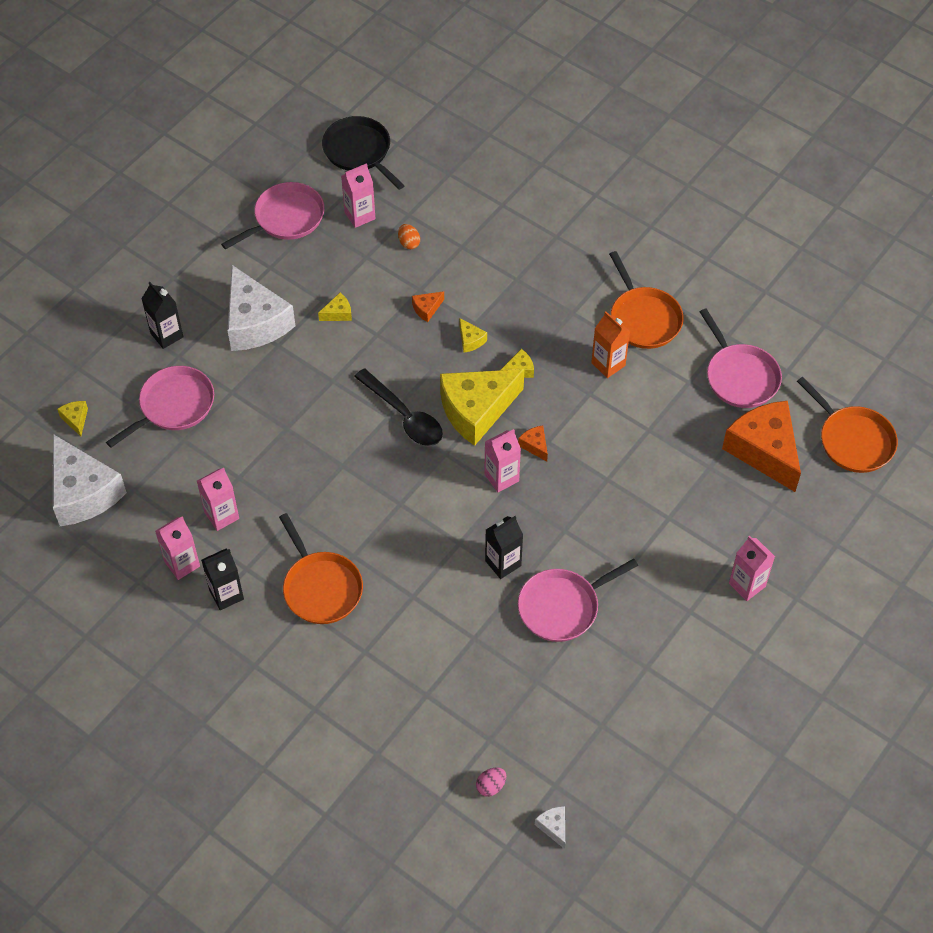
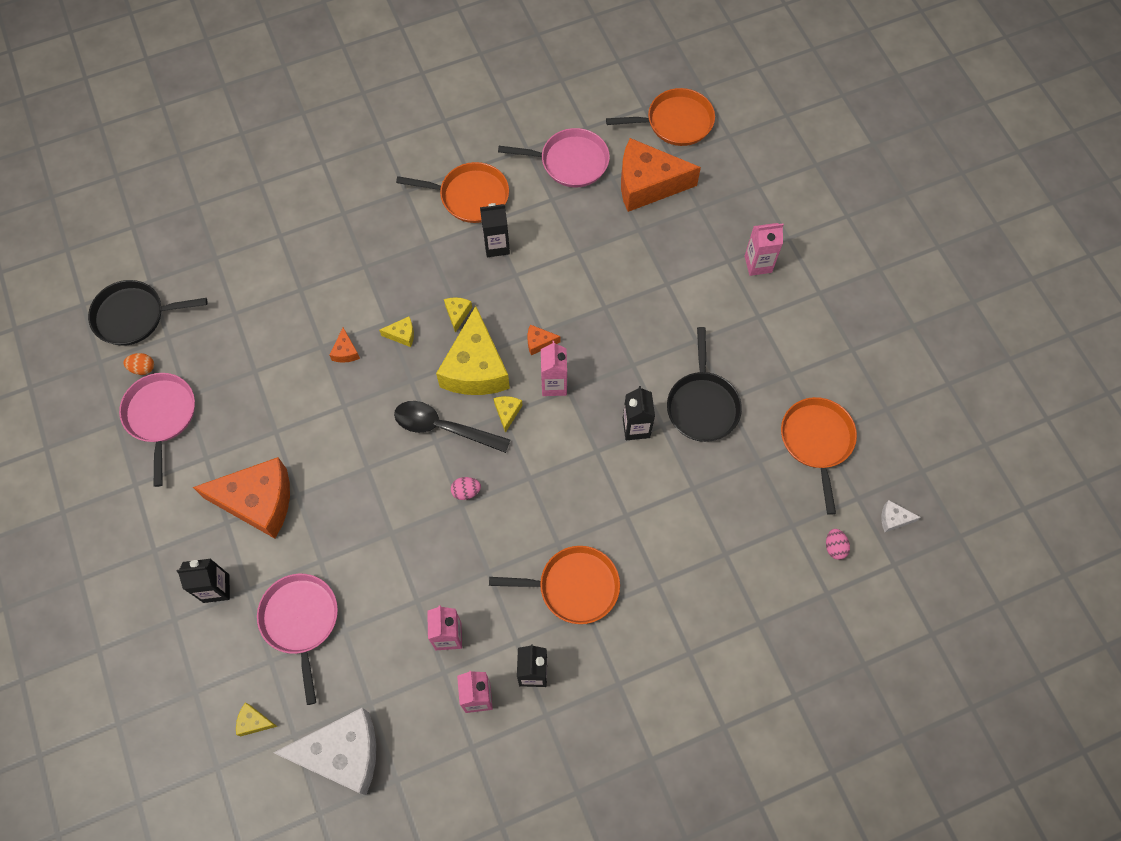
camera: 60 degrees left, 10 degrees up
(255, 322) = (258, 502): white cheese -> orange cheese
(338, 313) = (299, 426): yellow cheese -> yellow cheese (507, 412)
(357, 463) = (466, 491): none -> pink egg
(360, 215) = (205, 353): pink carton -> none
(404, 416) = (443, 428): black spoon -> black spoon turned 150 degrees counterclockwise
(409, 243) = (265, 329): orange egg -> orange egg (143, 368)
(562, 607) = (702, 405): pink pan -> black pan
(591, 722) = (816, 441): none -> orange pan
(608, 364) = (496, 246): orange carton -> black carton

